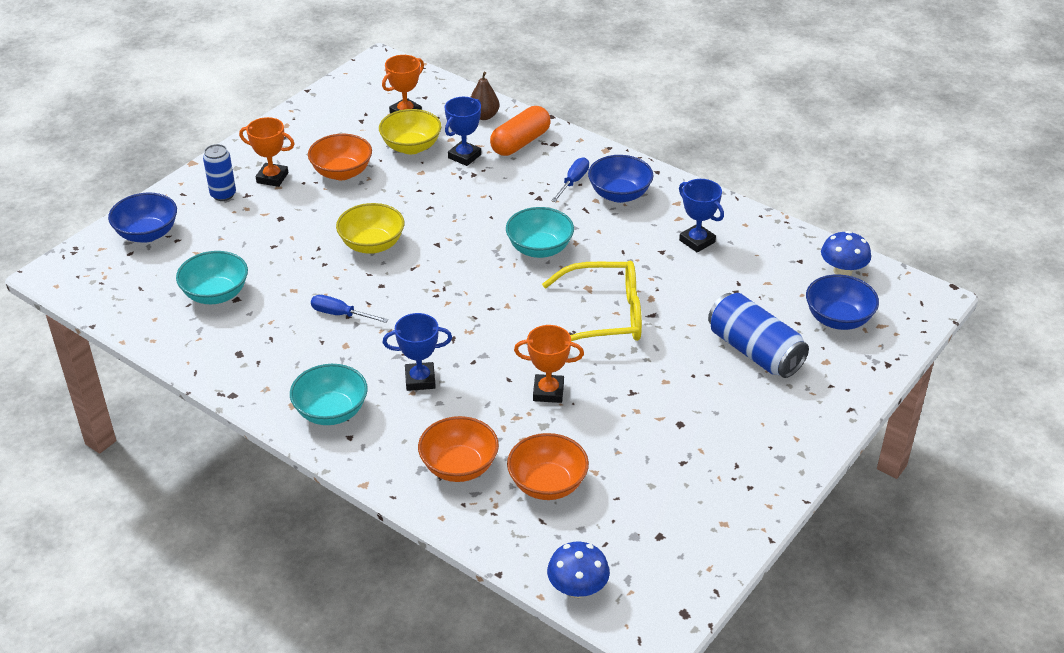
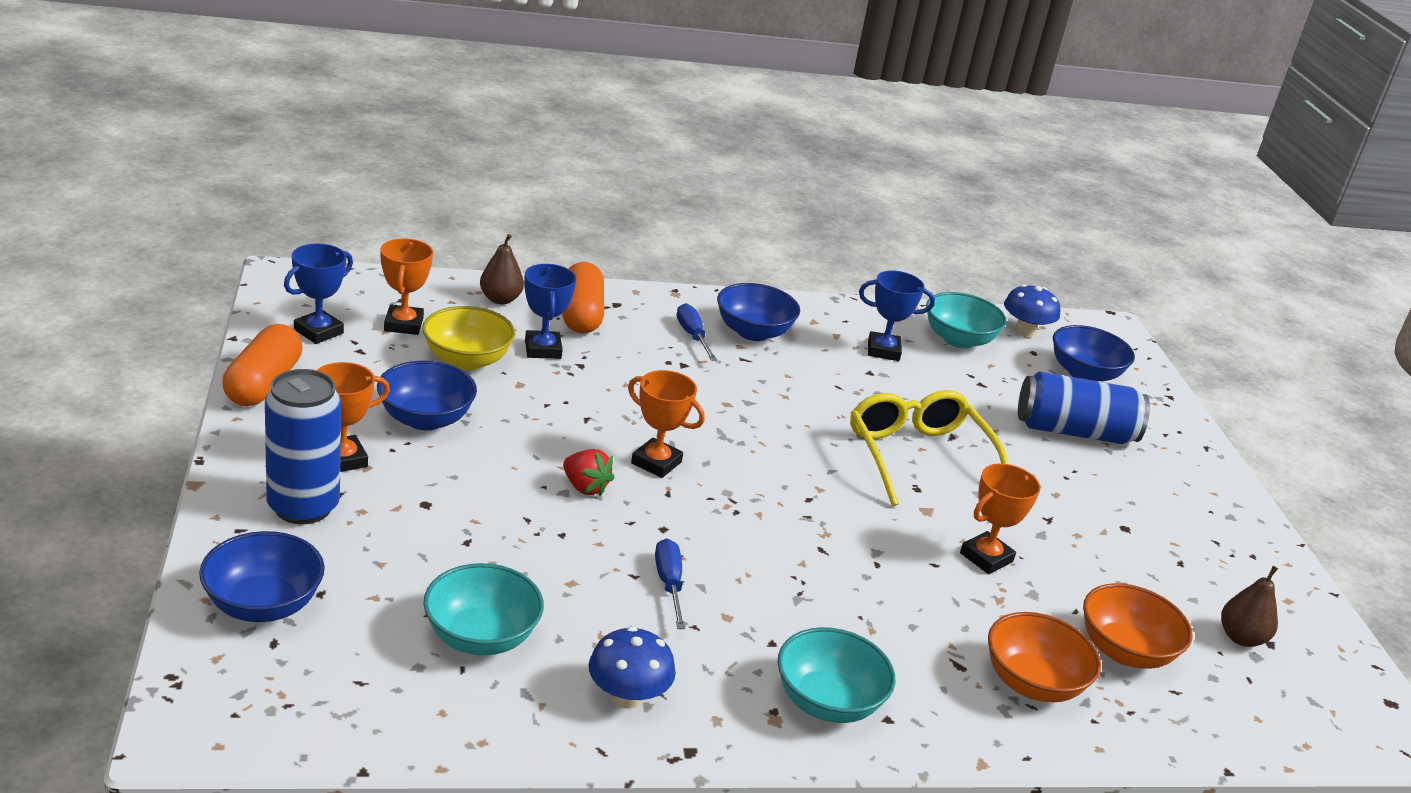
camera: 50 degrees left, 10 degrees down
(223, 195) = (303, 507): blue can -> blue can, size x1.62
(288, 121) = (263, 383): none -> orange capsule
(340, 314) = (669, 584): blue screwdriver -> blue screwdriver turned 105 degrees clockwise
(342, 172) = (425, 419): orange bowl -> blue bowl
(372, 245) = (585, 487): yellow bowl -> red strawberry
(420, 380) = (859, 612): blue trophy -> blue trophy (318, 331)
(432, 248) = (656, 462): none -> orange trophy
(539, 249) = (762, 416): turquoise bowl -> turquoise bowl (958, 340)
(577, 588) = (1298, 738): blue mushroom -> blue mushroom (627, 696)
(604, 316) = (918, 457): yellow glasses -> yellow glasses turned 60 degrees counterclockwise
(643, 522) = (1241, 638): none -> brown pear

